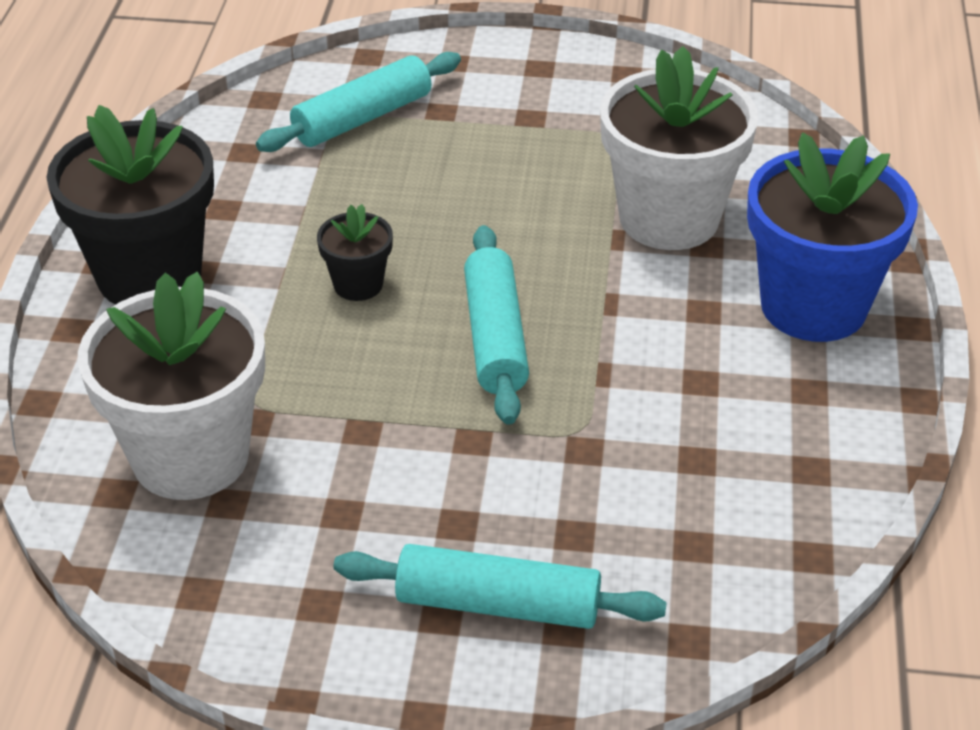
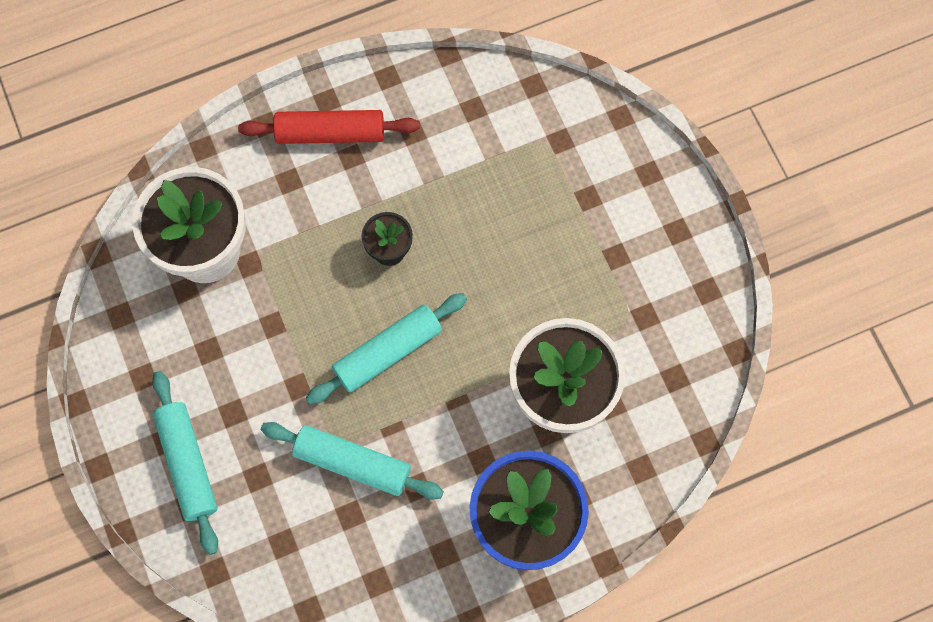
camera: 60 degrees right, 30 degrees up
(149, 275) = (330, 133): black flower pot -> red rolling pin
(362, 118) = (549, 155): turquoise rolling pin -> turquoise rolling pin (352, 463)

